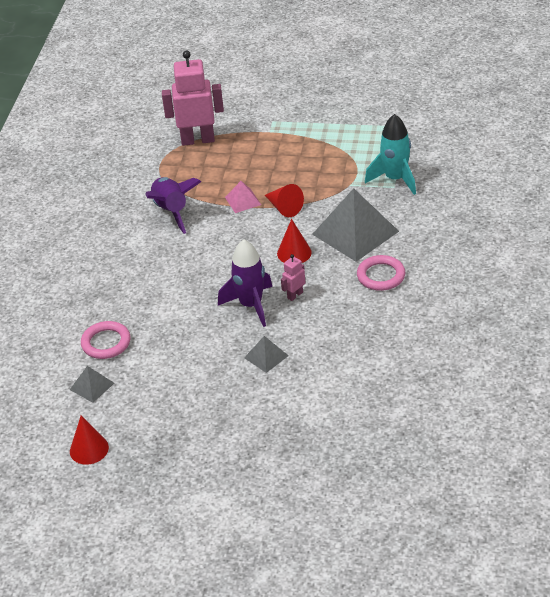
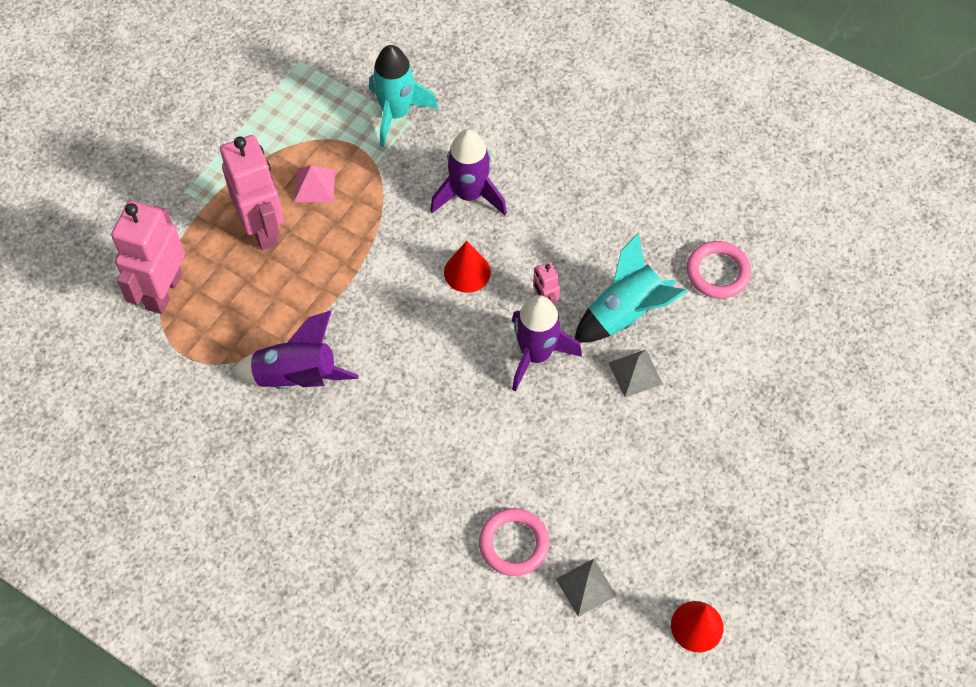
camera: 70 degrees left, 20 degrees up
(243, 201) = (330, 288): pink pyramid -> pink pyramid (314, 185)
(267, 159) = (263, 228): none -> pink robot
(284, 208) = (374, 248): red cone -> none
(311, 336) = (625, 313): none -> turquoise rocket
(355, 232) = (469, 195): grey pyramid -> purple rocket
(381, 276) = (562, 202): pink ring -> pink ring (718, 272)

